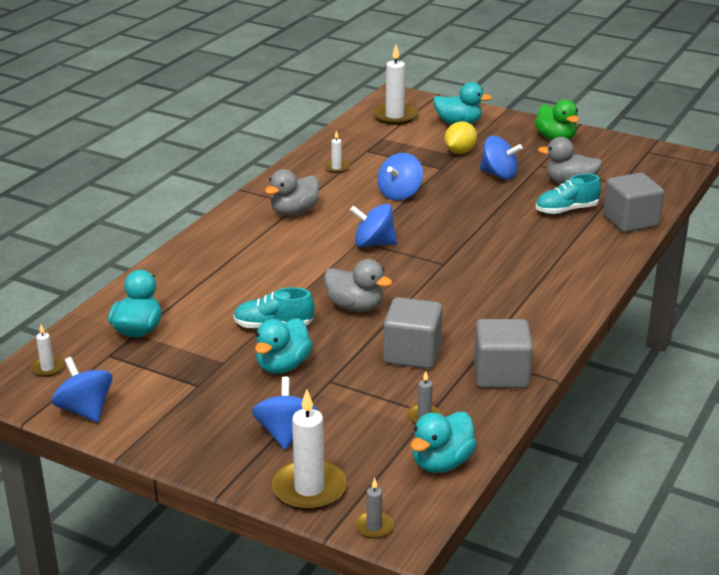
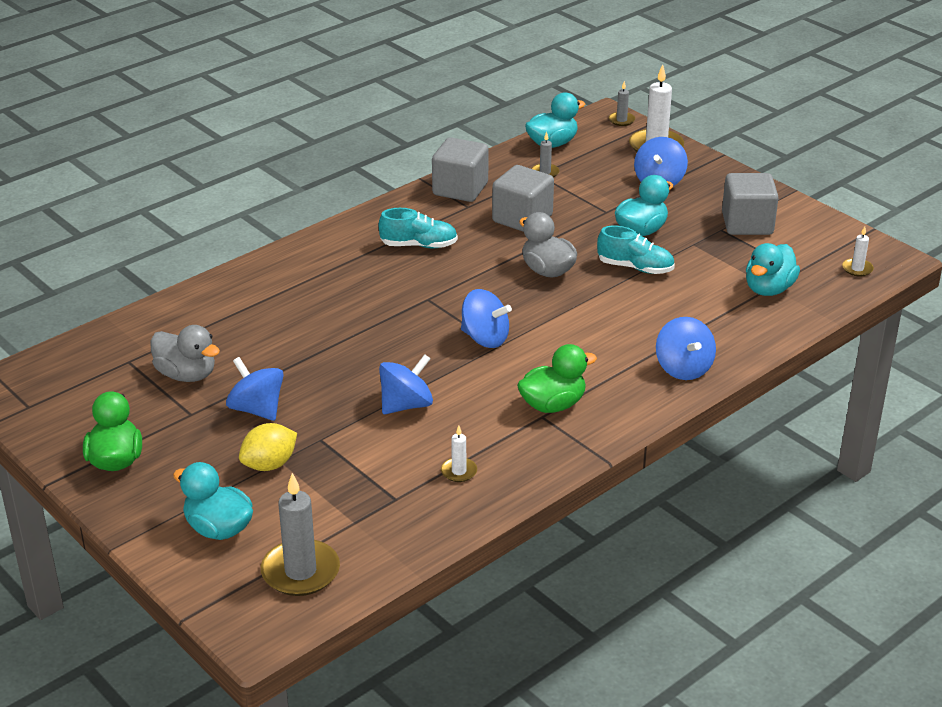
camera: 160 degrees left, 5 degrees up
(85, 410) = (821, 228): blue spinning top -> blue spinning top (683, 368)
(294, 212) = (553, 405): grey duck -> green duck
(394, 116) = (300, 571): white candle -> grey candle
(566, 210) = (233, 337): turquoise shoe -> turquoise shoe (419, 245)
(630, 221) = (182, 307): grey cube -> grey cube (747, 224)

